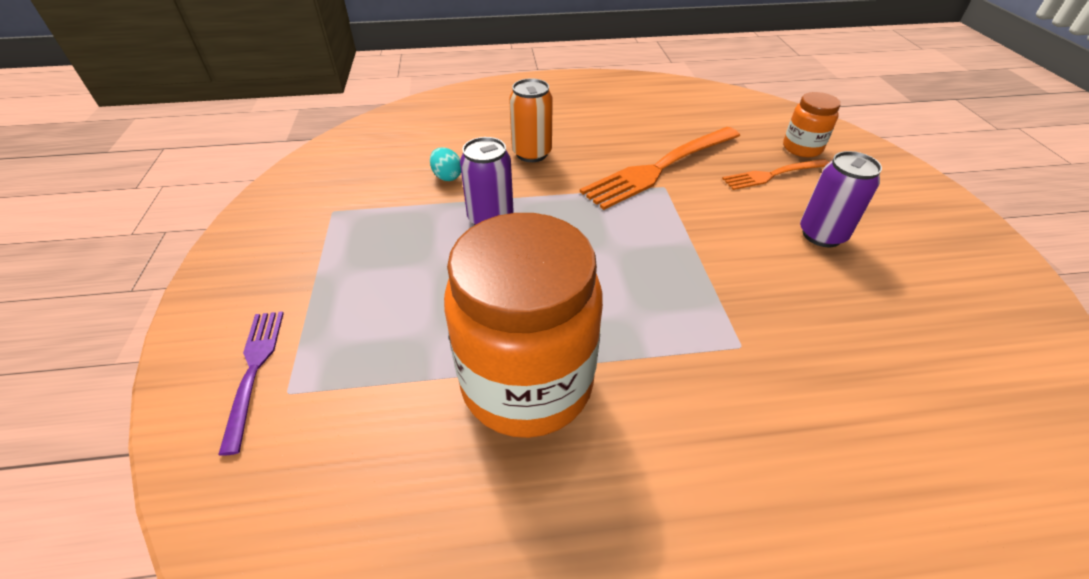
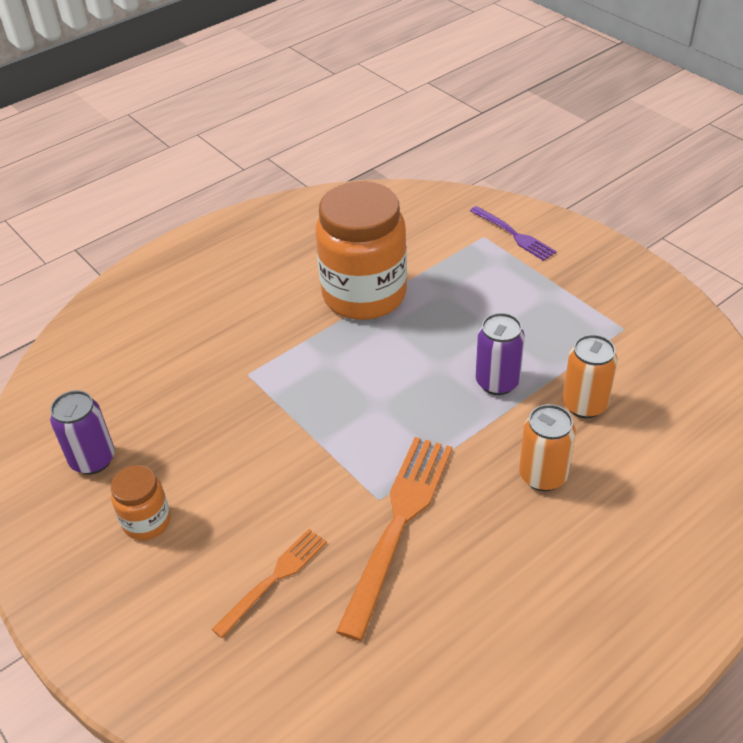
camera: 150 degrees right, 0 degrees up
(447, 176) = (584, 405): turquoise egg -> orange can
(802, 148) = (252, 656): orange jar -> orange jar (147, 521)
(822, 235) = (207, 509): purple can -> purple can (93, 460)

